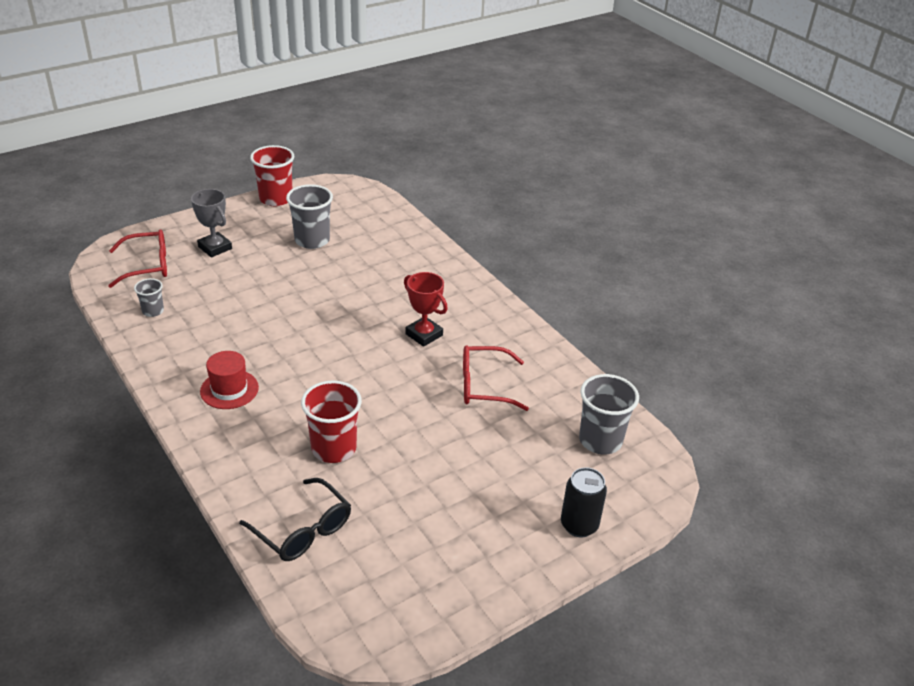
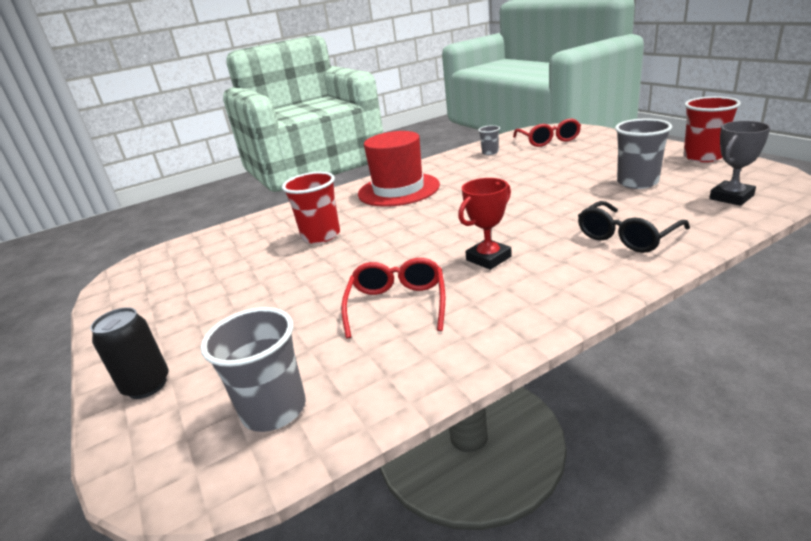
camera: 100 degrees right, 10 degrees down
(215, 248) = (590, 152): grey trophy -> grey trophy (731, 197)
(229, 389) = (398, 189): red hat -> red hat, size x1.79
(302, 529) = (240, 236): black glasses -> black glasses (627, 236)

